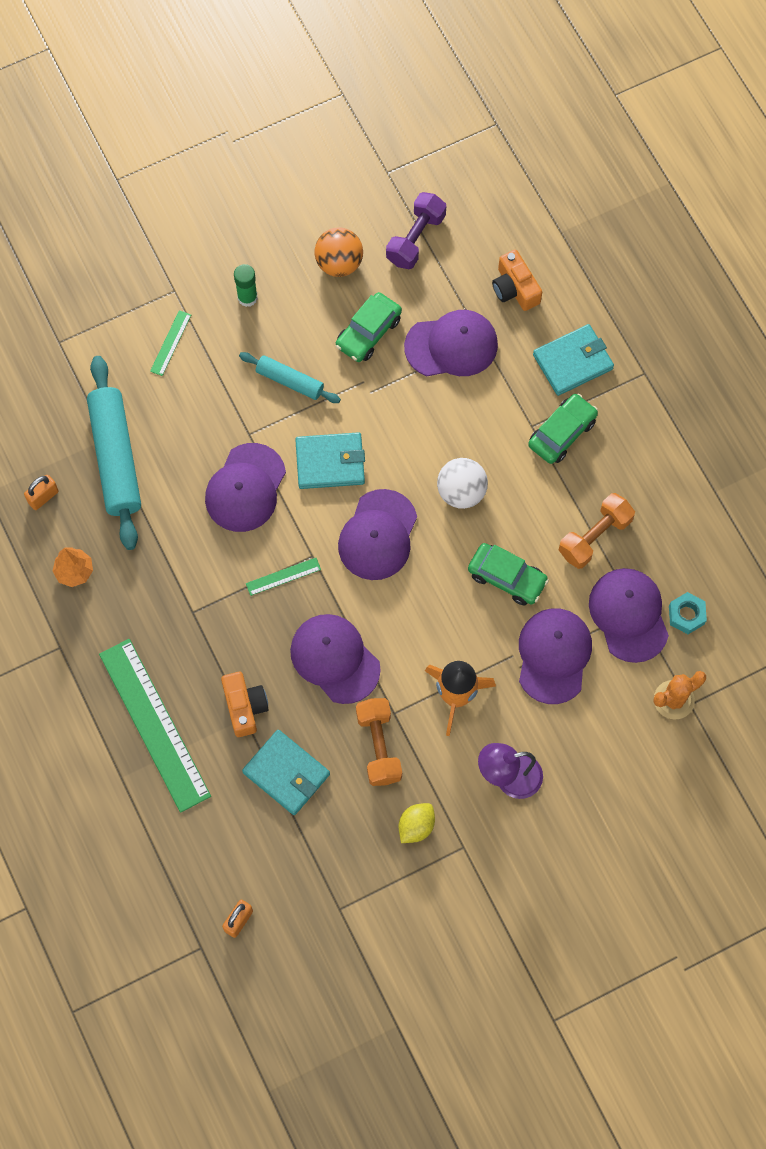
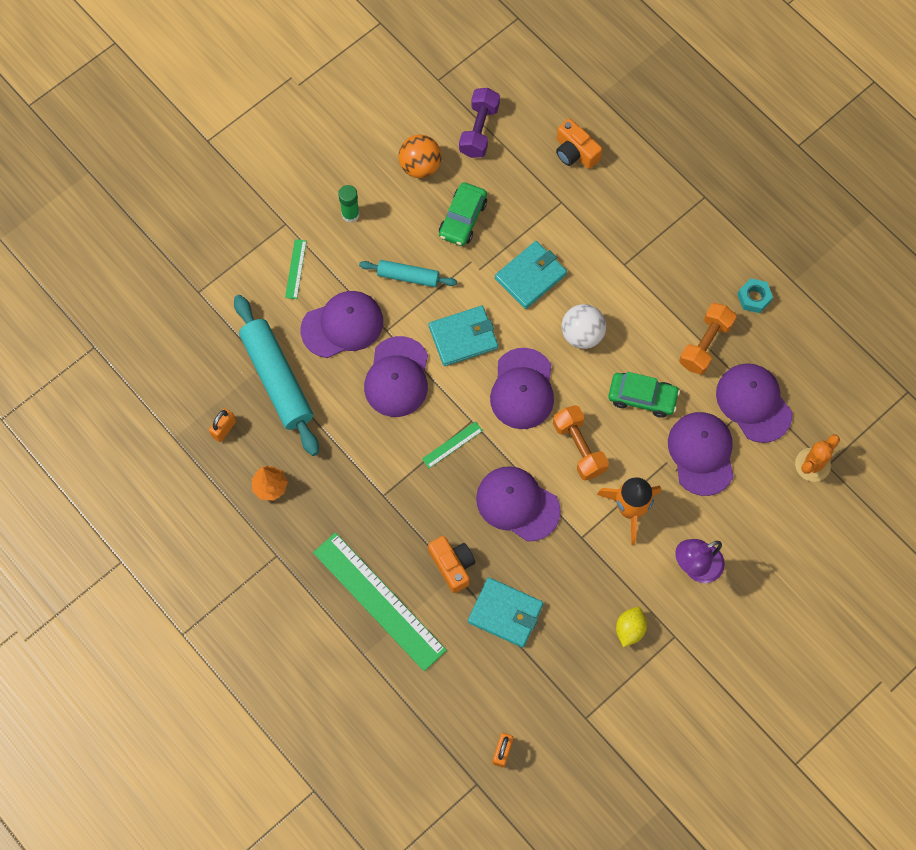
camera: 15 degrees left, 0 degrees up
(379, 746) = (577, 569): orange dumbbell -> orange dumbbell (579, 447)
(451, 346) = (536, 213): purple cap -> purple cap (342, 325)
(562, 433) = (651, 264): green car -> none
(573, 362) = (642, 202): turquoise wallet -> turquoise wallet (530, 276)
(686, 615) = (801, 391): turquoise nut -> turquoise nut (754, 298)

